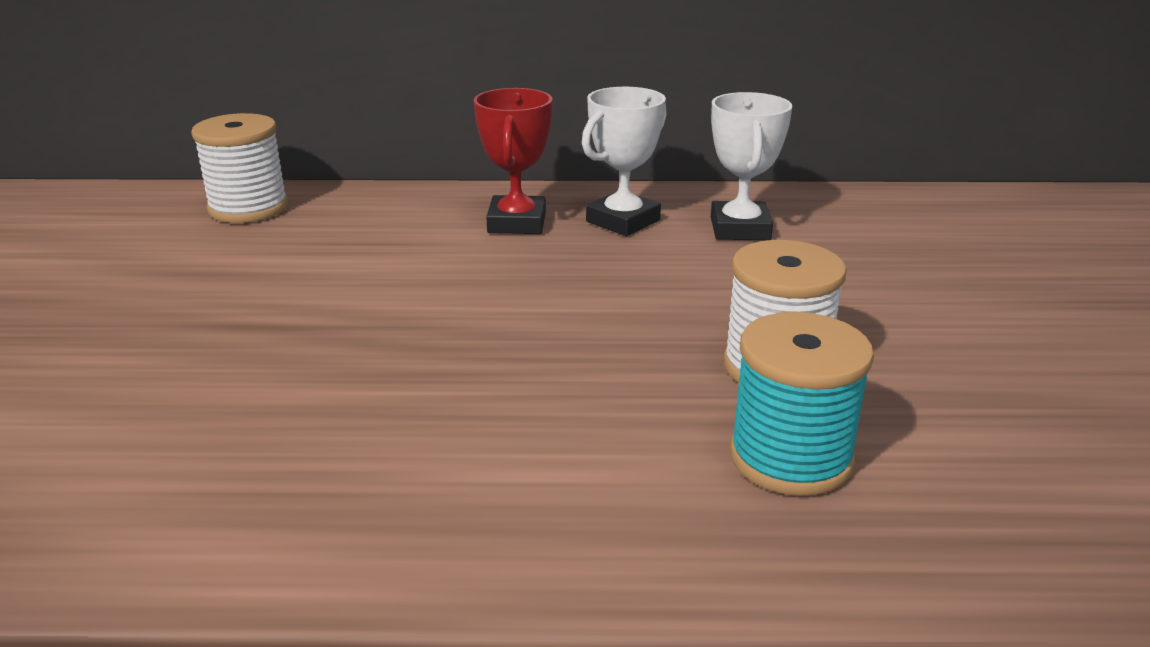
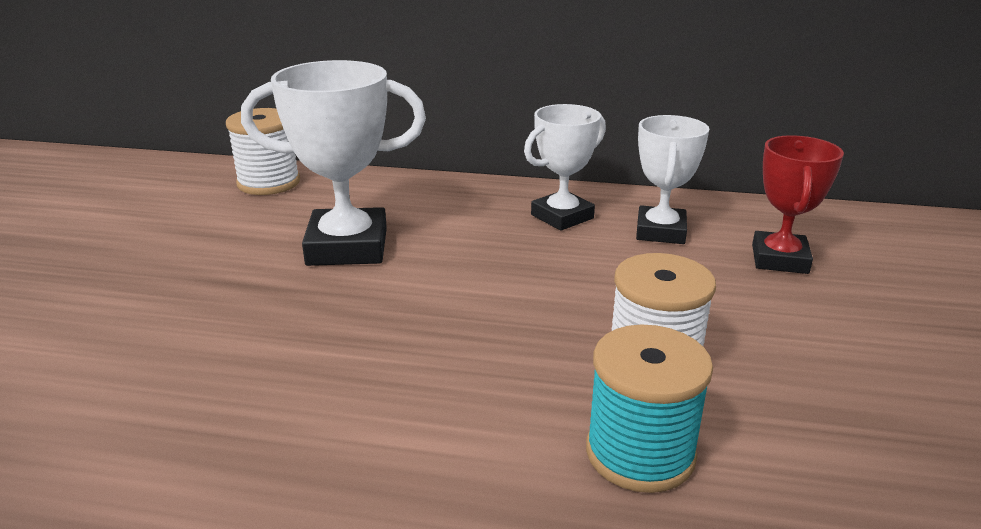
camera: 10 degrees right, 0 degrees up
(377, 274) = (347, 247): none -> white trophy
(516, 223) = (473, 211): red trophy -> red trophy (779, 259)

